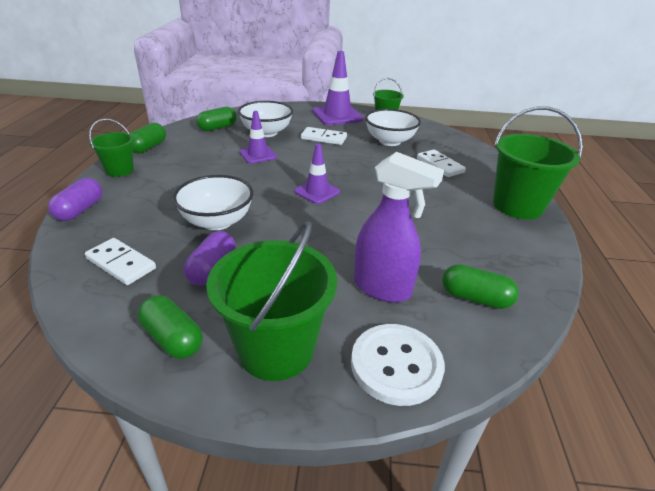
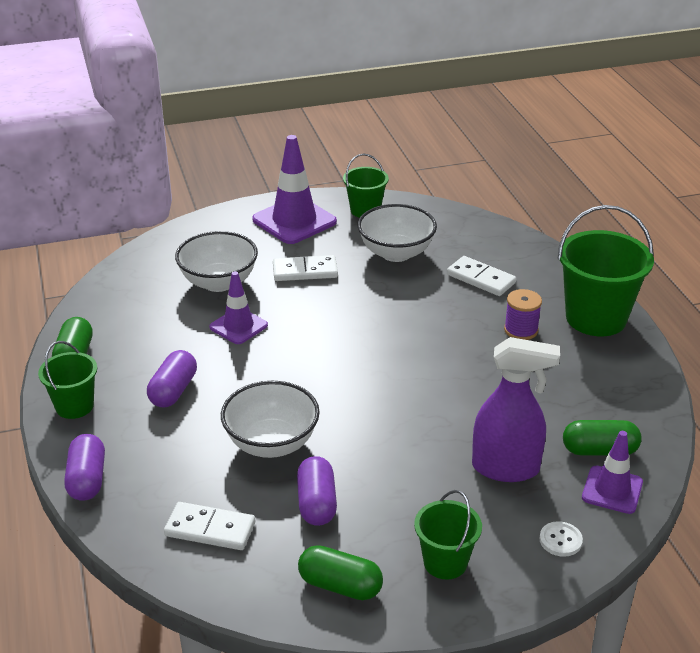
camera: 20 degrees left, 0 degrees up
(185, 177) = (173, 391): none -> purple capsule
(217, 128) = (140, 292): green capsule -> none
(276, 349) = (445, 562): green bucket -> green bucket, size x0.57
(317, 192) = (357, 365): purple traffic cone -> purple traffic cone (612, 490)
(396, 365) = (560, 540): white button -> white button, size x0.47
(452, 199) = (521, 330): none -> purple spool

